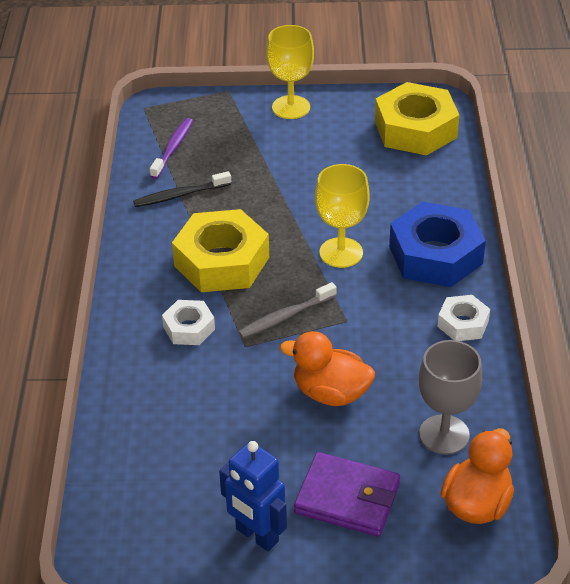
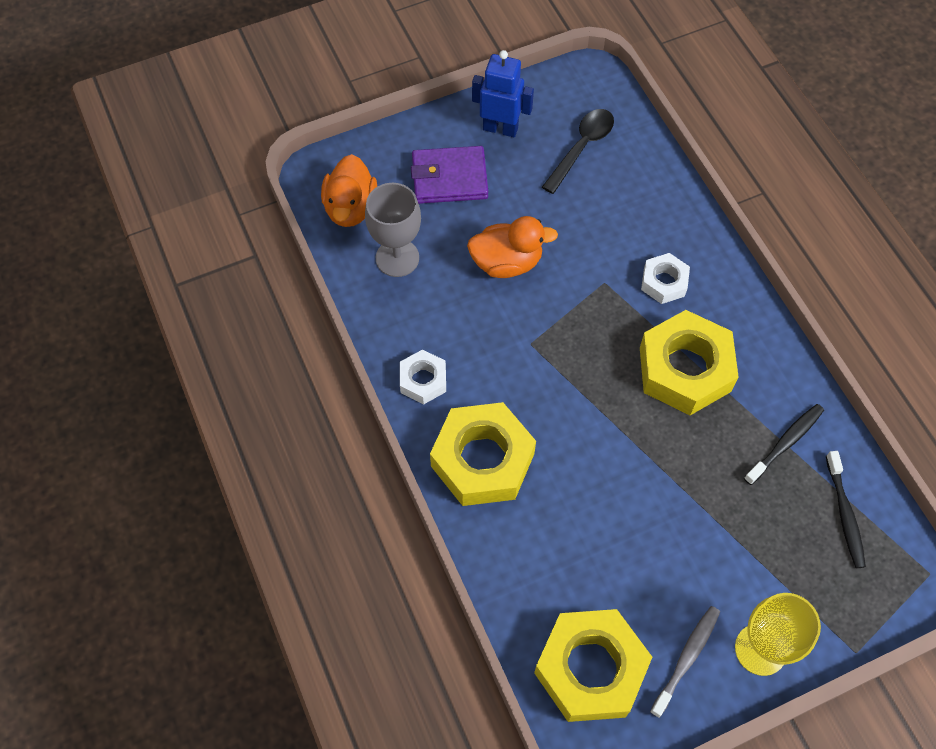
camera: 155 degrees right, 20 degrees up
(173, 148) = (844, 514): purple toothbrush -> black toothbrush
(178, 479) = (581, 148): none -> black spoon
(285, 316) = (587, 327): grey toothbrush -> grey toothbrush (686, 658)
(341, 252) = (577, 426): yellow goblet -> none
(435, 255) = (482, 460): blue nut -> yellow nut

